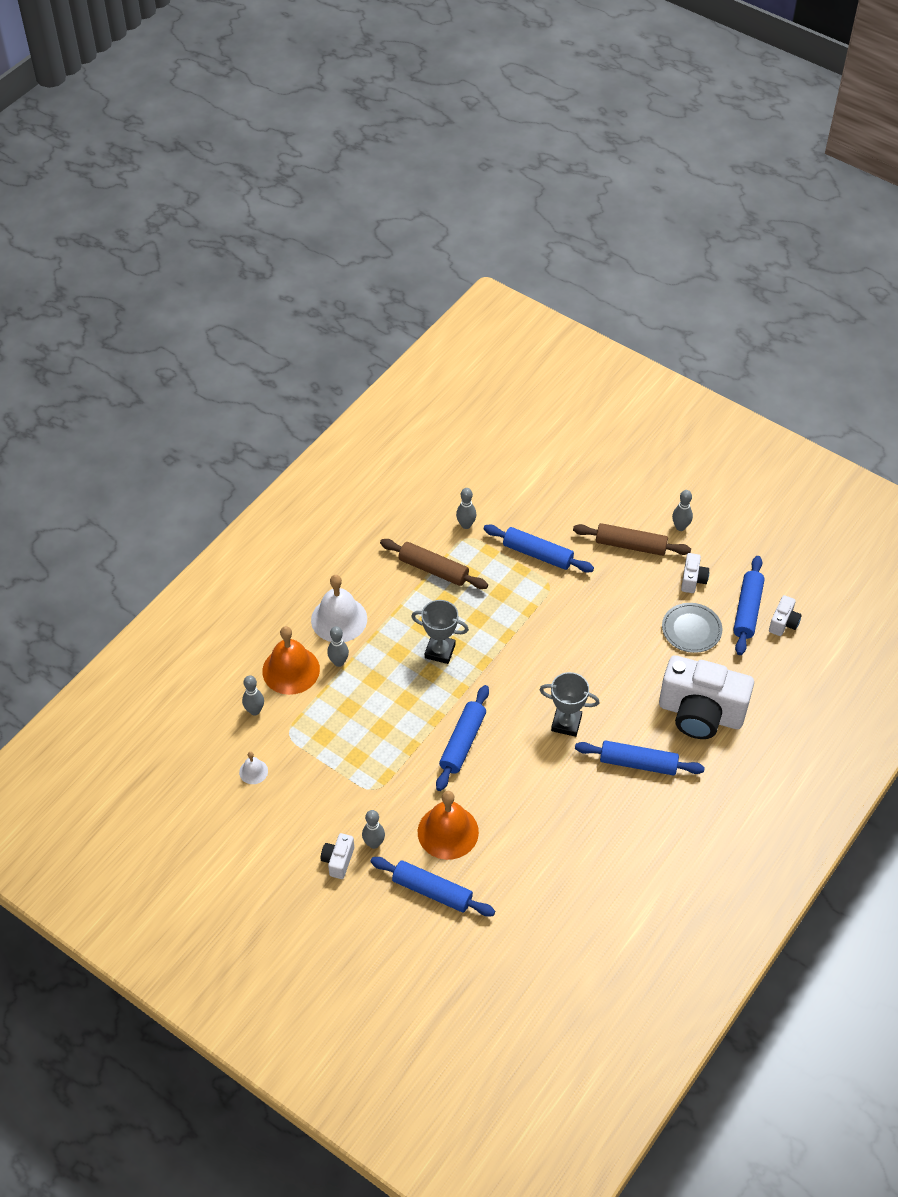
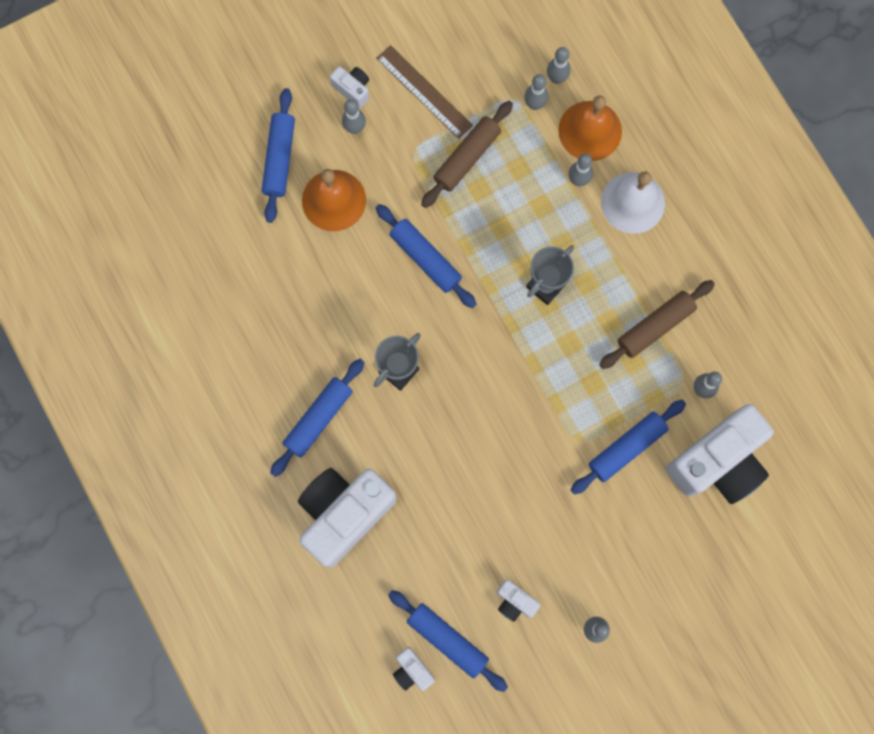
camera: 115 degrees right, 25 degrees up
(253, 771) = (486, 51): white bell -> none
(286, 717) = (534, 104): none -> grey bowling pin
(313, 804) = (424, 91): none -> brown ruler
(432, 891) = (279, 159): blue rolling pin -> blue rolling pin turned 45 degrees counterclockwise
(515, 497) = (718, 462): none -> white camera
(631, 545) = (593, 558): brown rolling pin -> brown rolling pin (467, 158)
(691, 629) = (451, 563): grey plate -> none

